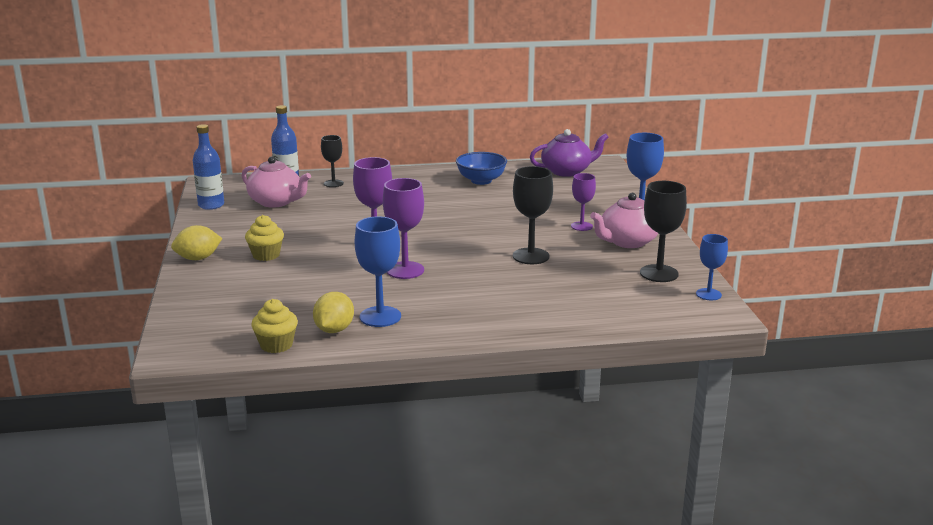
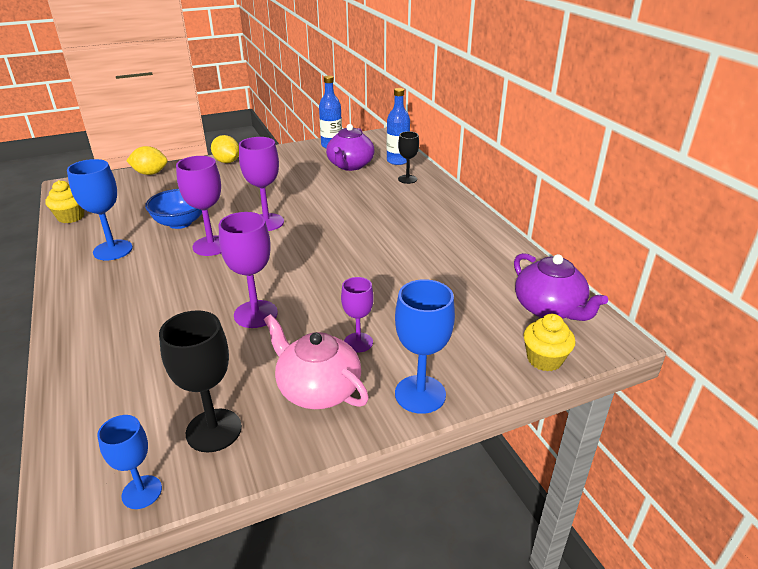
camera: 75 degrees right, 10 degrees up
(266, 255) = (237, 182): yellow cupcake -> yellow cupcake (544, 359)
(276, 202) = (350, 165): pink teapot -> purple teapot
(334, 330) = (92, 234): yellow lemon -> yellow lemon (150, 173)
(481, 181) = (468, 251): blue bowl -> blue bowl (180, 223)
(531, 256) = (255, 314): black goblet -> purple goblet

